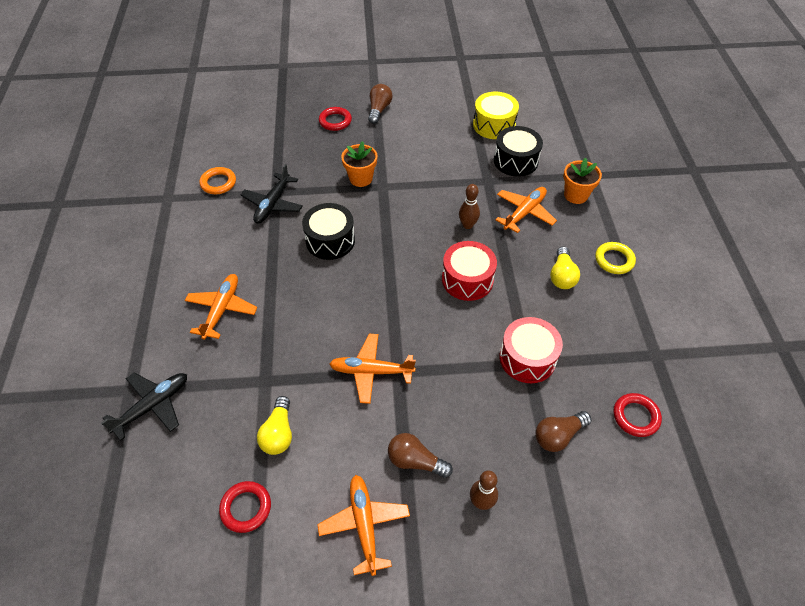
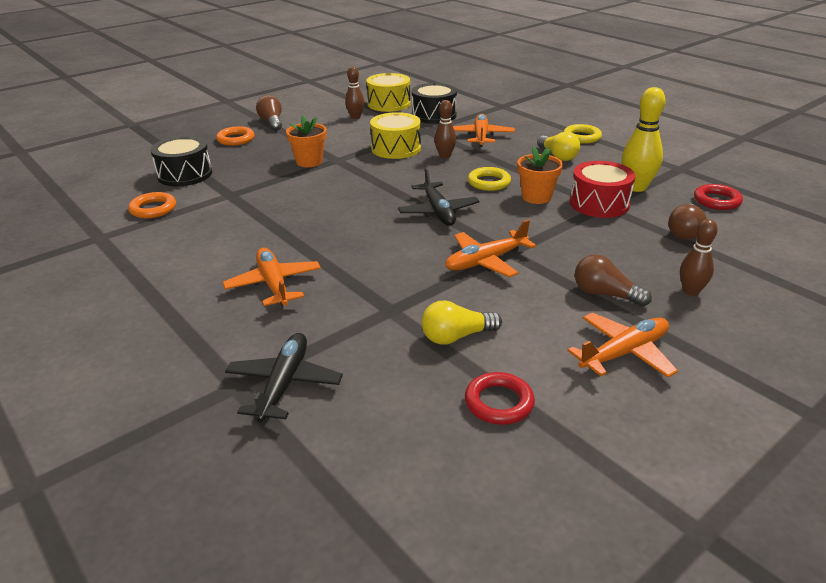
camera: 35 degrees left, 20 degrees down
(273, 204) = (237, 202): black plane -> black plane (438, 212)
(278, 433) = (456, 337): yellow light bulb -> yellow light bulb turned 105 degrees clockwise
(330, 240) = (331, 203): black drum -> black drum (185, 174)
(335, 121) = (236, 139): red ring -> orange ring
(364, 524) = (624, 353): orange plane -> orange plane turned 105 degrees clockwise
(415, 461) = (605, 294): brown light bulb -> brown light bulb turned 45 degrees clockwise
(439, 194) = (396, 148): none -> yellow drum
(449, 132) = (355, 117): none -> brown bowling pin
(467, 279) = (489, 182): red drum -> yellow ring
(576, 195) = (506, 117): orange flower pot -> orange flower pot (536, 197)
(583, 356) = (636, 187): none -> yellow bowling pin

